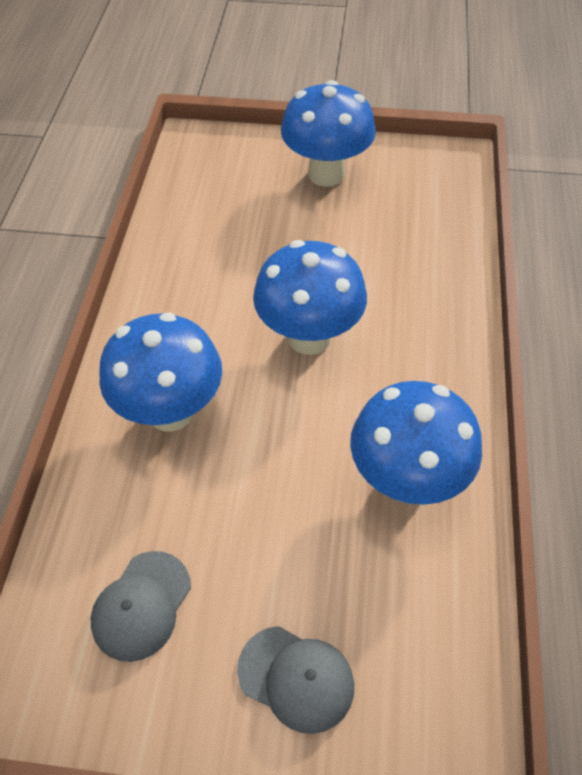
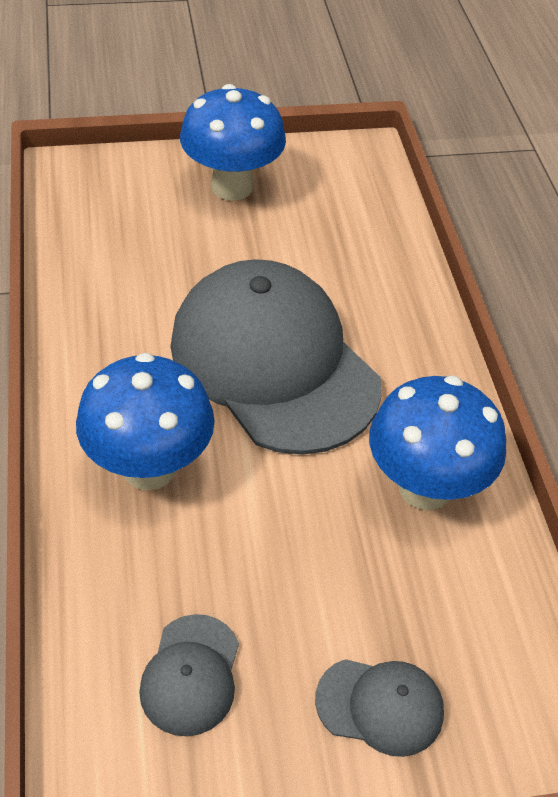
camera: 20 degrees left, 5 degrees down
(309, 337) = (274, 362): blue mushroom -> grey cap

